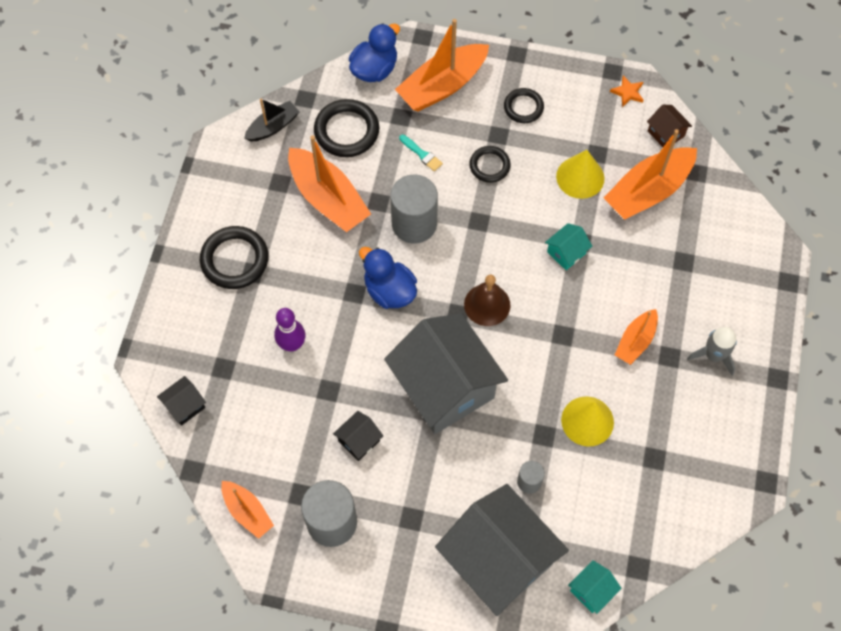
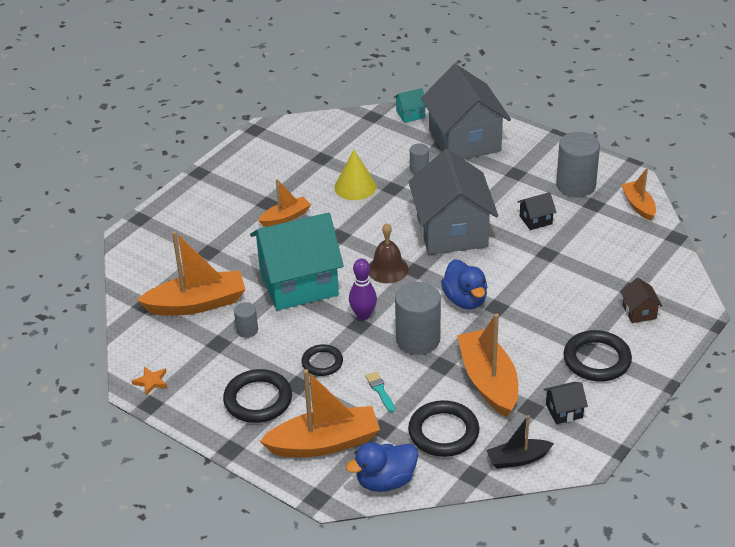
camera: 155 degrees left, 25 degrees down
(185, 406) = (672, 275): black house -> black house (564, 411)
(292, 344) = (566, 288): purple bowling pin -> purple bowling pin (363, 315)
(523, 107) = (258, 400): black ring -> black ring, size x1.61
(566, 253) = (299, 283): turquoise house -> turquoise house, size x2.47
(580, 177) = (247, 330): yellow cone -> grey cylinder
(666, 133) = (145, 339): brown house -> brown house (639, 312)
(713, 355) = (234, 195): grey rocket -> none

